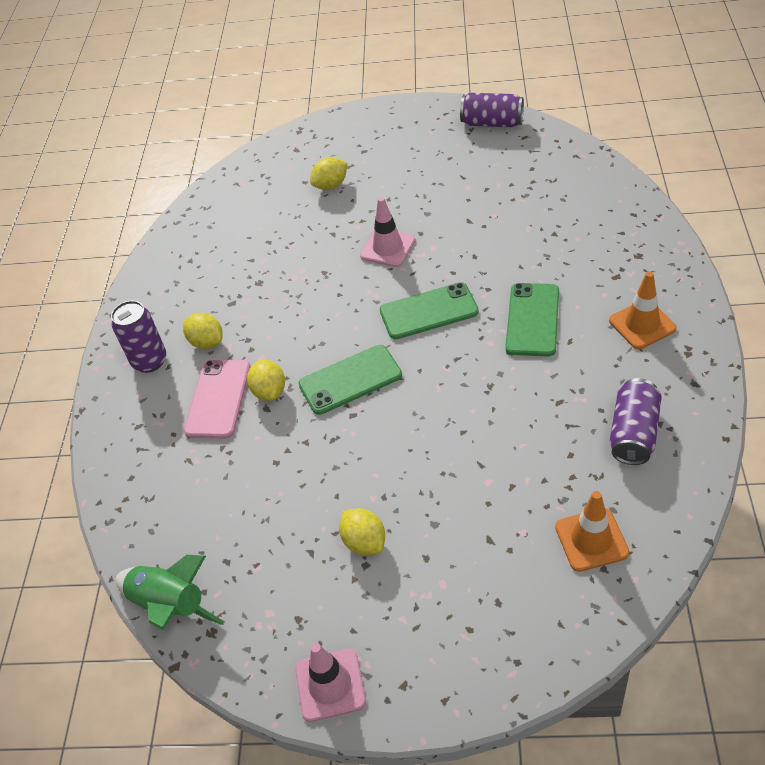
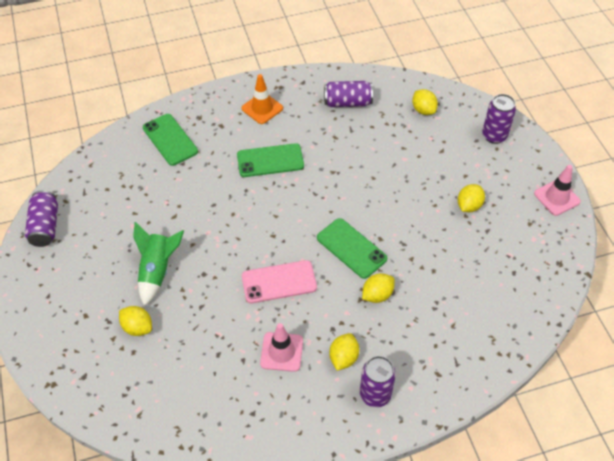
camera: 115 degrees left, 5 degrees up
(170, 606) = (556, 291): green rocket -> green rocket (157, 270)
(218, 399) = (395, 327): pink phone -> pink phone (279, 282)
(388, 248) = (213, 261): pink traffic cone -> pink traffic cone (281, 352)
(428, 311) = (276, 219): green phone -> green phone (170, 139)
(500, 636) = (494, 136): none -> purple can
(591, 540) = (423, 110): orange traffic cone -> yellow lemon

